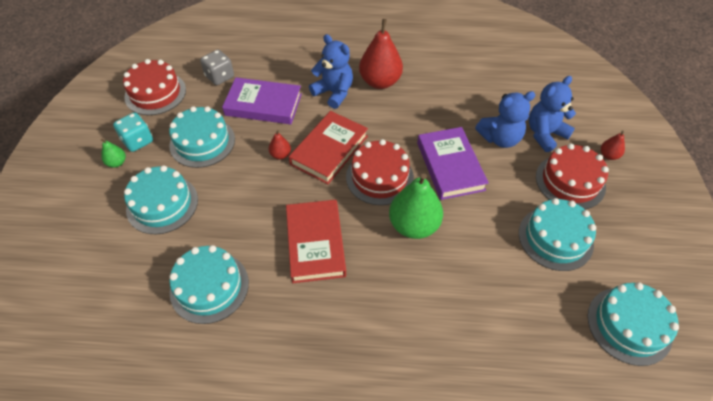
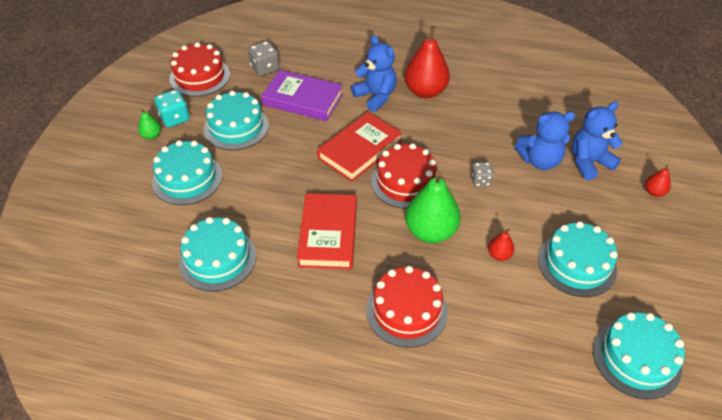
camera: 10 degrees right, 5 degrees down
(280, 155) = (310, 148): red pear -> red pear (499, 255)
(450, 166) = (480, 181): purple book -> grey dice
(570, 181) = (605, 212): red cake -> red cake (406, 310)

